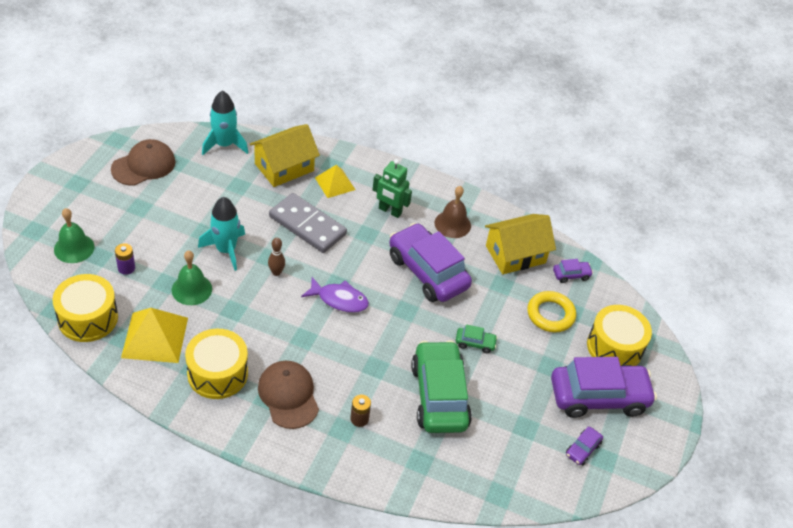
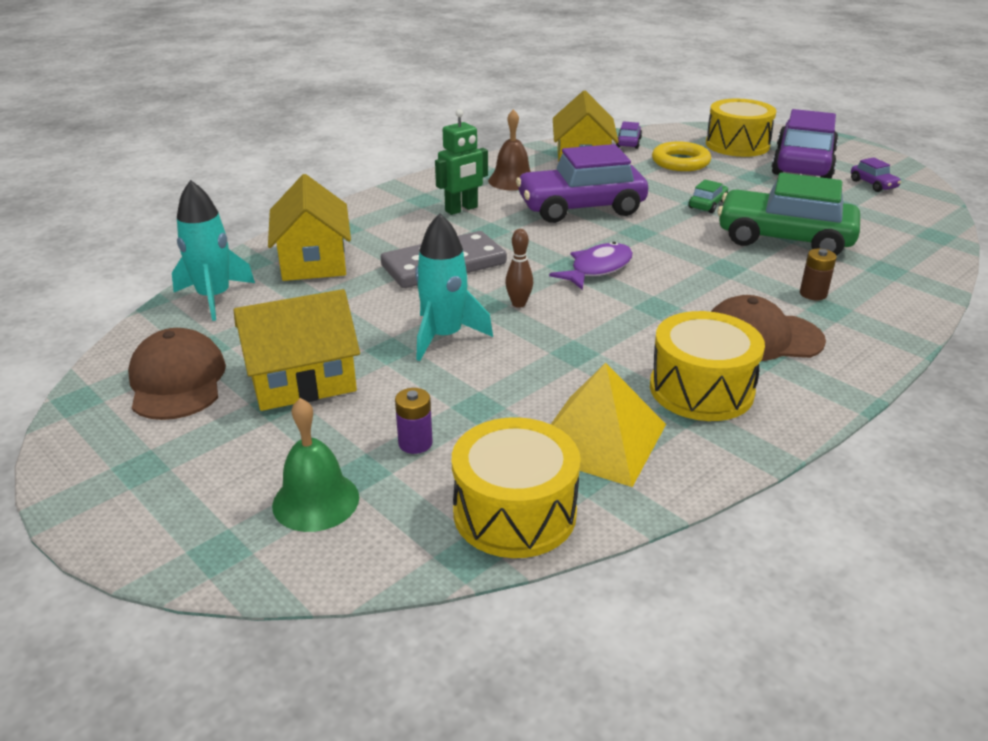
camera: 60 degrees left, 15 degrees down
(162, 209) = (302, 380): none -> yellow house
(191, 289) = (509, 382): green bell -> none
(335, 183) = (380, 232): yellow pyramid -> none

